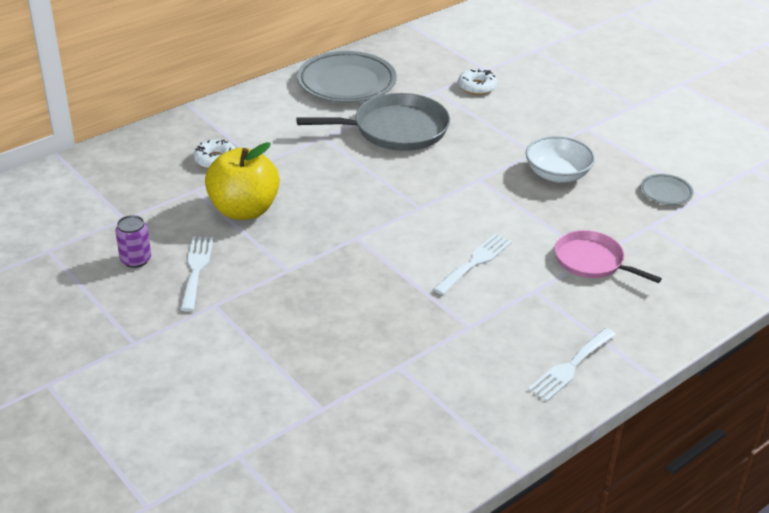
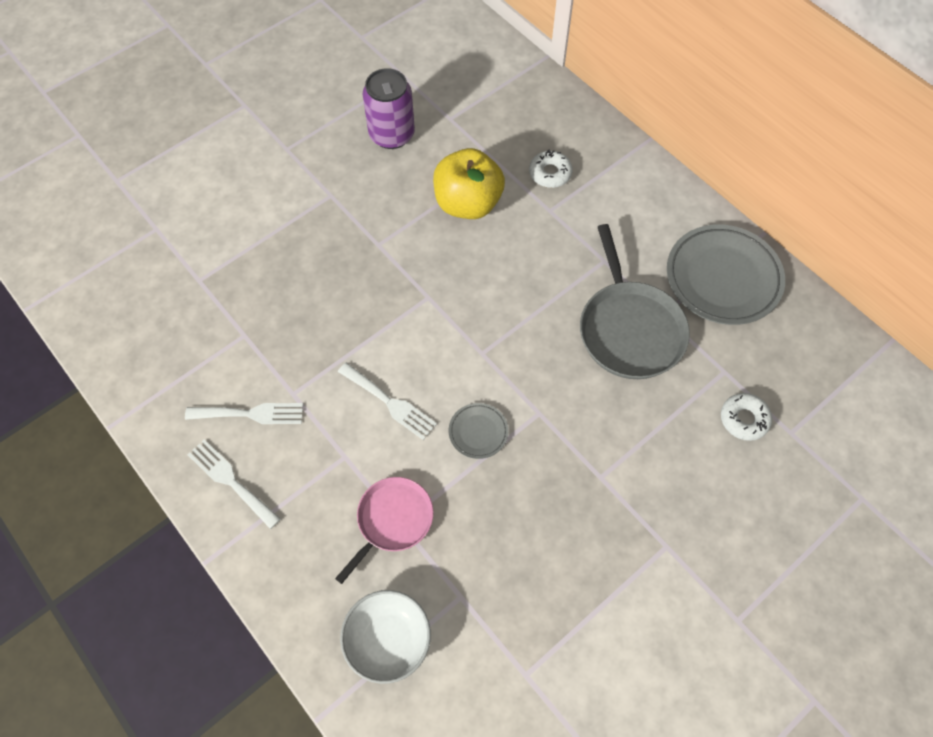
camera: 90 degrees right, 25 degrees up
(136, 260) = (391, 135): purple can -> purple can, size x1.73
(196, 269) = (379, 177): white fork -> white fork (251, 414)
(557, 174) = (557, 499): white bowl -> white bowl (388, 640)
(665, 192) = (530, 627): grey plate -> grey plate (478, 432)

